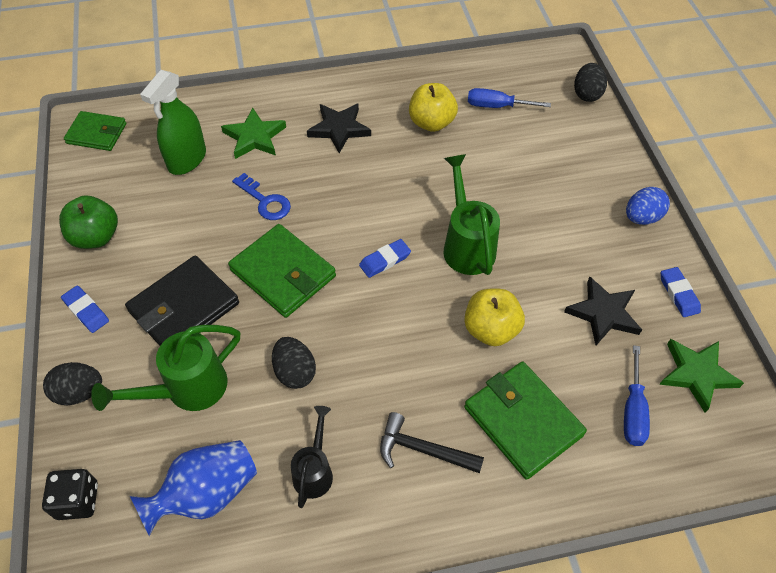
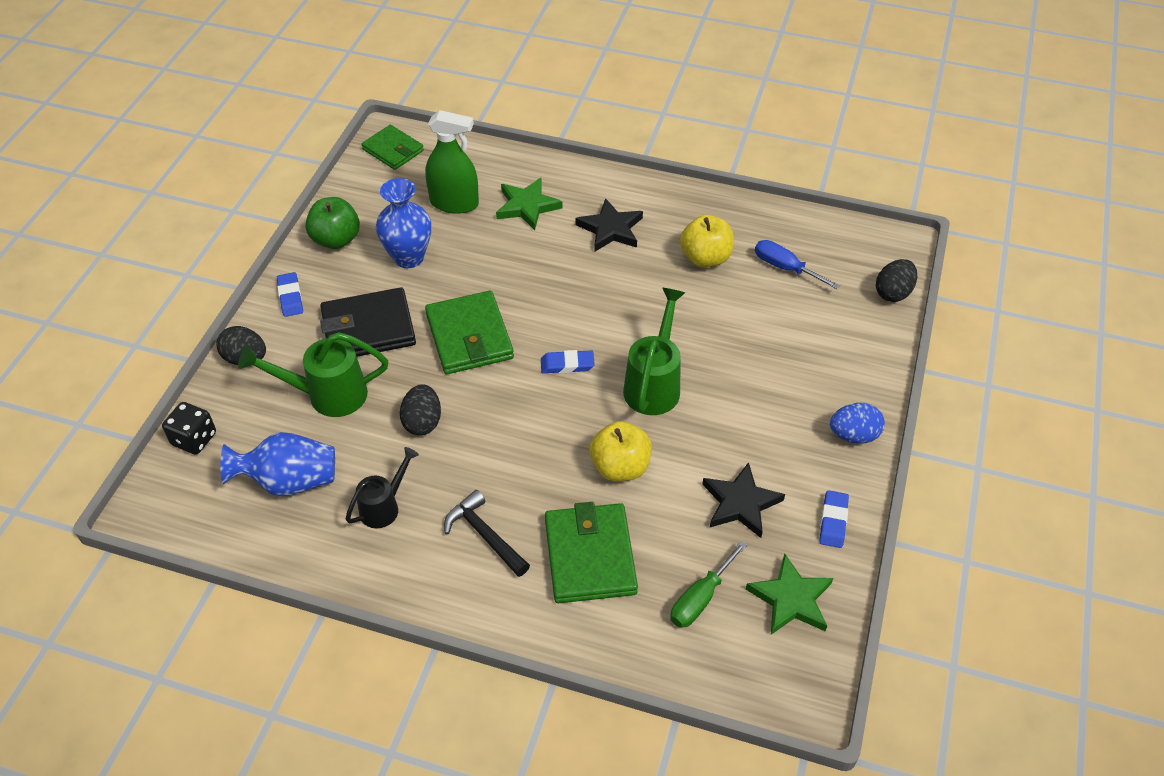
camera: 30 degrees right, 5 degrees down
(178, 225) = (408, 257): none -> blue vase
(187, 159) = (454, 203): green spray bottle -> green spray bottle turned 135 degrees counterclockwise
(265, 201) = (497, 267): blue key -> none
(632, 411) = (700, 598): blue screwdriver -> green screwdriver

